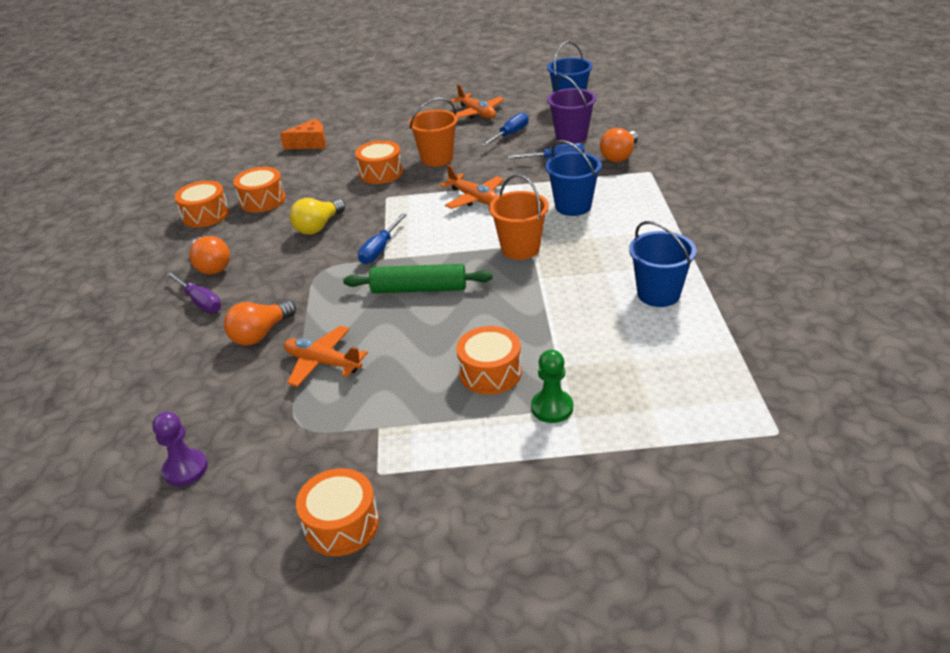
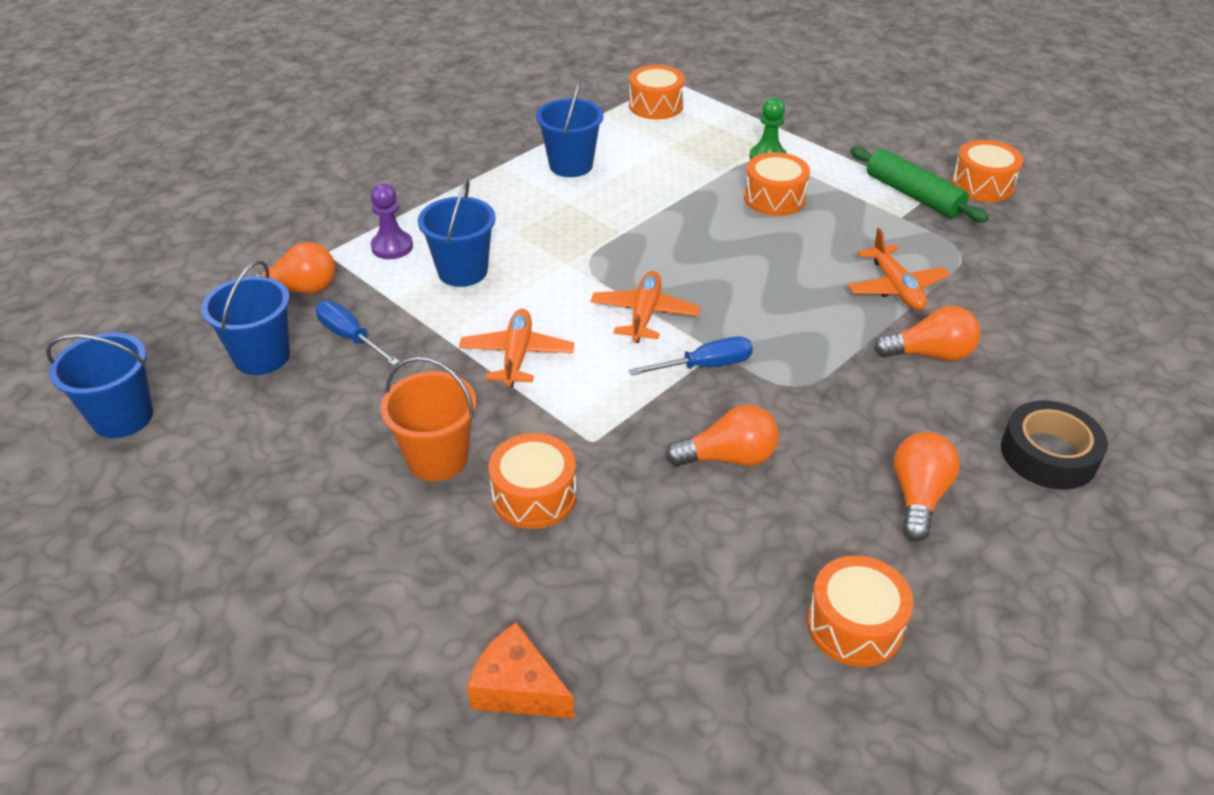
camera: 135 degrees left, 5 degrees up
(151, 324) = (1048, 454): none -> black tape
(185, 469) = (1080, 279): purple pawn -> purple pawn (392, 247)
(200, 302) = (969, 445): purple screwdriver -> none
(262, 200) = (744, 584): orange drum -> orange drum (656, 106)
(318, 227) = (728, 457): yellow light bulb -> orange light bulb
(419, 289) = (730, 294): green rolling pin -> green rolling pin (913, 195)
(477, 113) = (228, 512): orange plane -> orange plane (644, 314)
(510, 134) = (294, 423): blue screwdriver -> none
(520, 248) = (586, 267): orange bucket -> none
(571, 136) = (262, 357): purple bucket -> blue bucket

